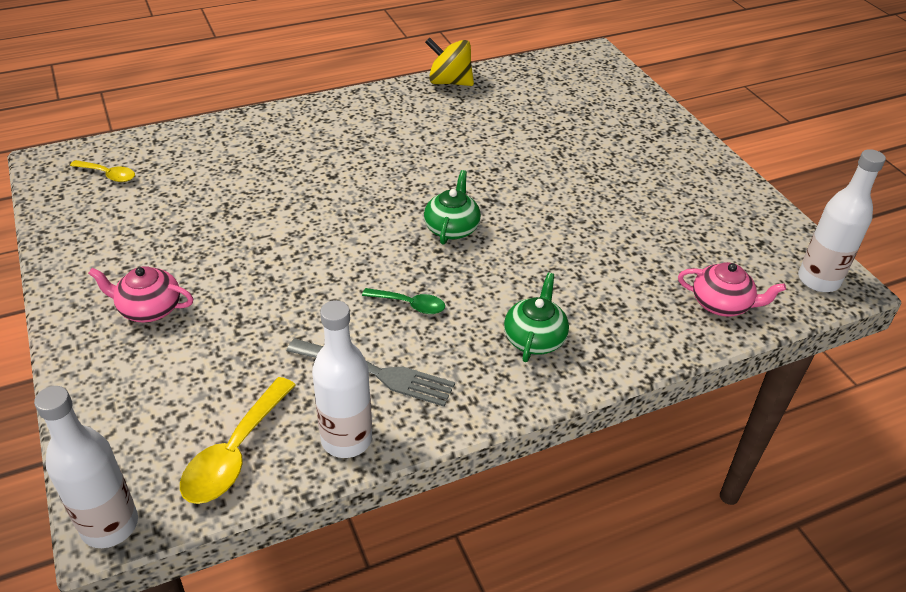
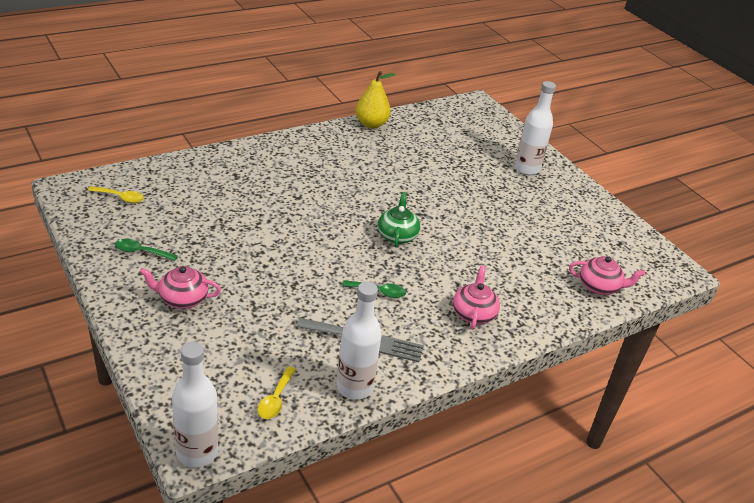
camera: 10 degrees left, 5 degrees down
(114, 245) = (141, 252): none -> green spoon
(235, 453) = (275, 399): yellow spoon -> yellow spoon, size x0.59
(449, 82) = (371, 124): yellow spinning top -> yellow pear
(534, 338) = (473, 313): green teapot -> pink teapot
(818, 280) = (663, 268): white bottle -> white bottle (526, 169)

